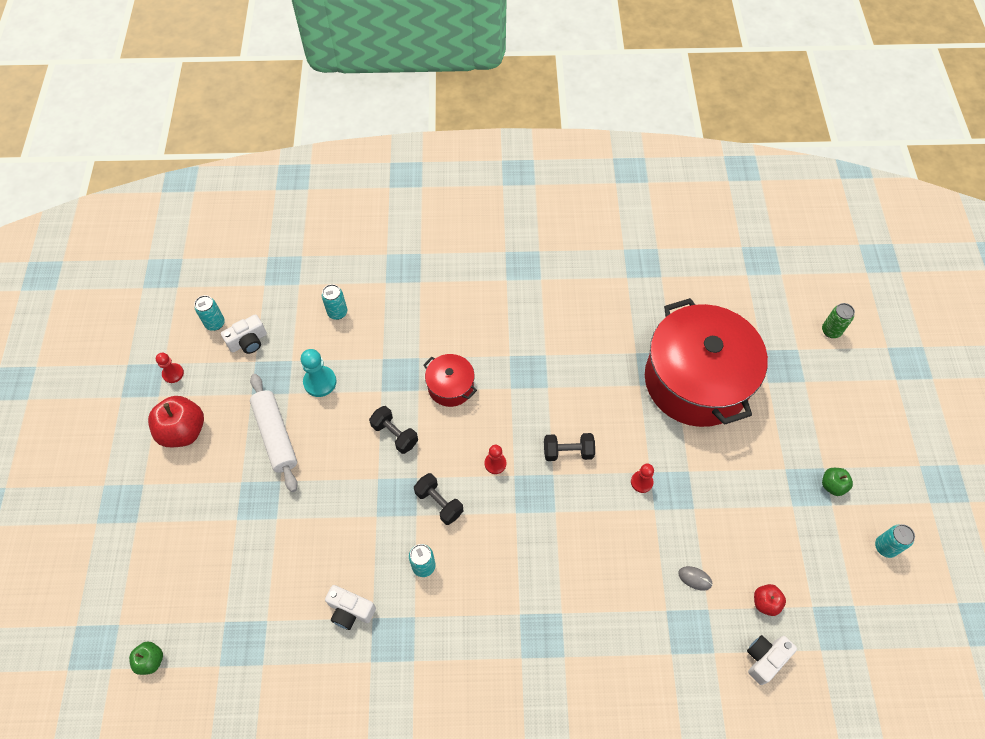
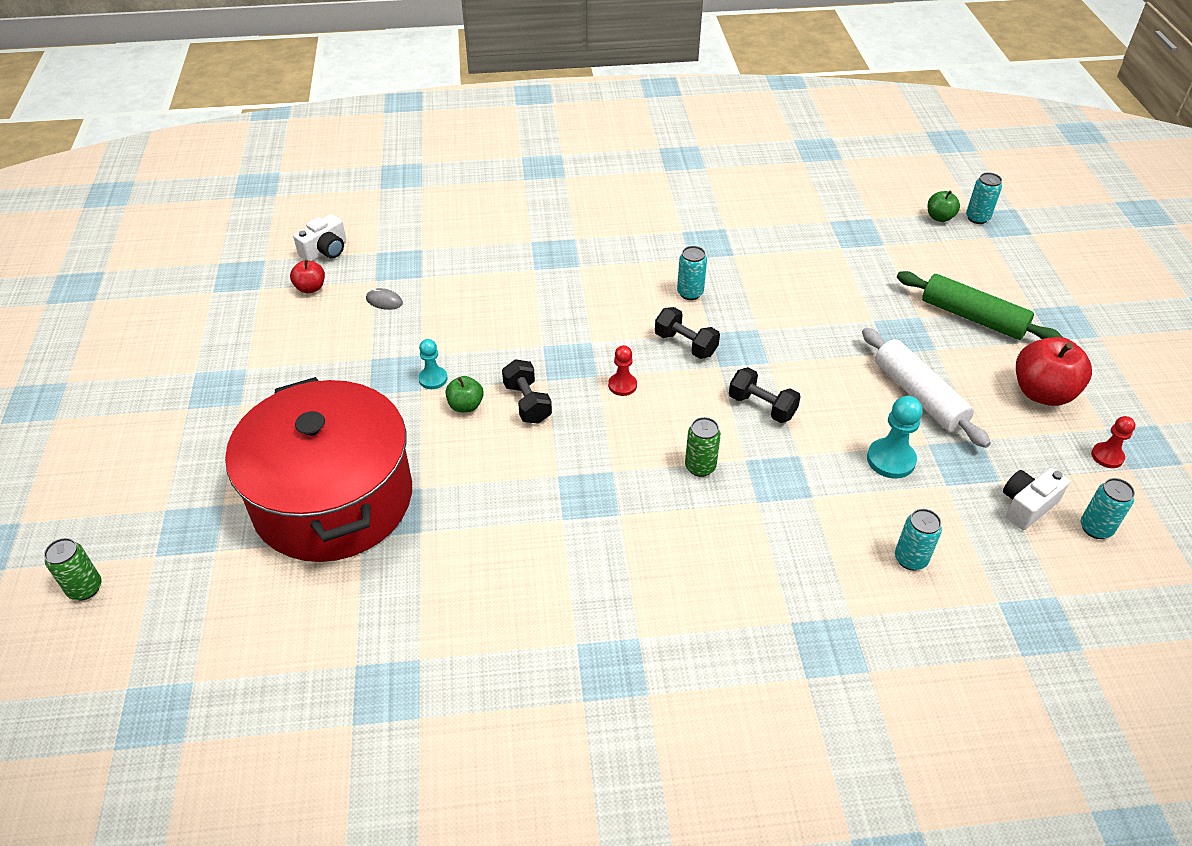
camera: 175 degrees right, 15 degrees down
(193, 515) = (972, 317): none -> green rolling pin
(350, 610) = (758, 258): white camera -> none
(450, 386) = (700, 467): red pot -> green can
(568, 452) = (527, 403): black dumbbell -> black dumbbell turned 75 degrees clockwise
(641, 482) = (433, 379): red pawn -> turquoise pawn
(832, 485) = (185, 390): green apple -> green apple (465, 405)
(885, 547) = (149, 338): turquoise can -> turquoise can (977, 218)

